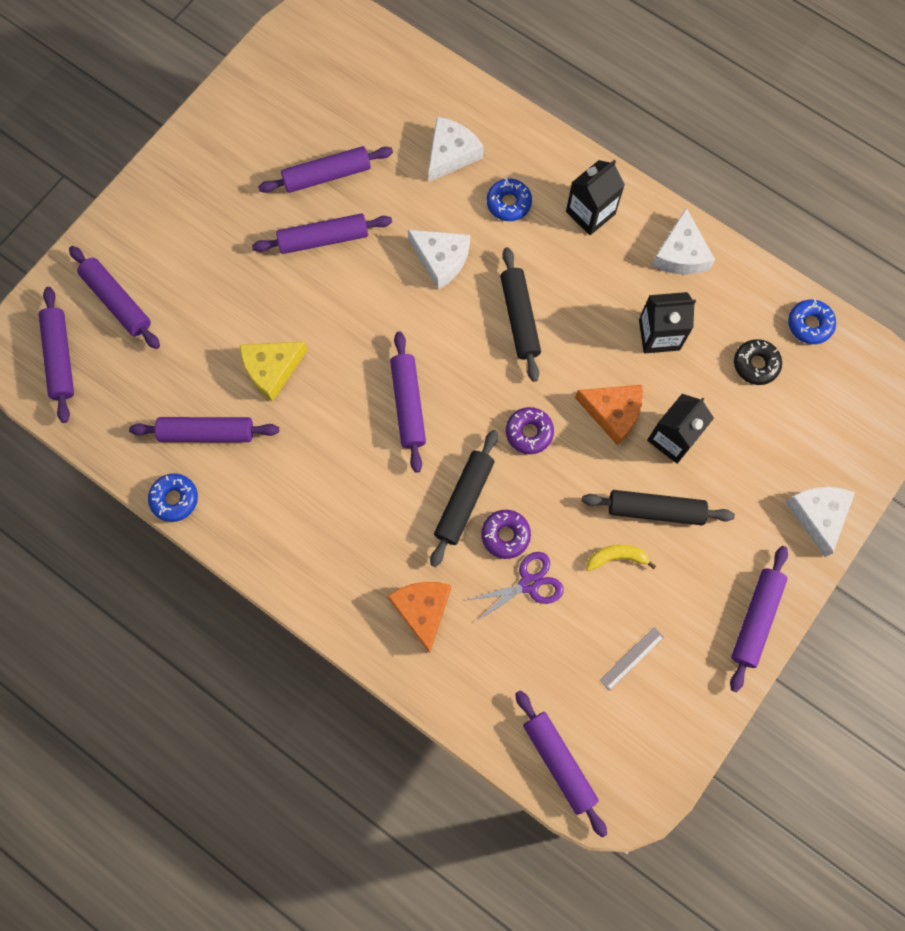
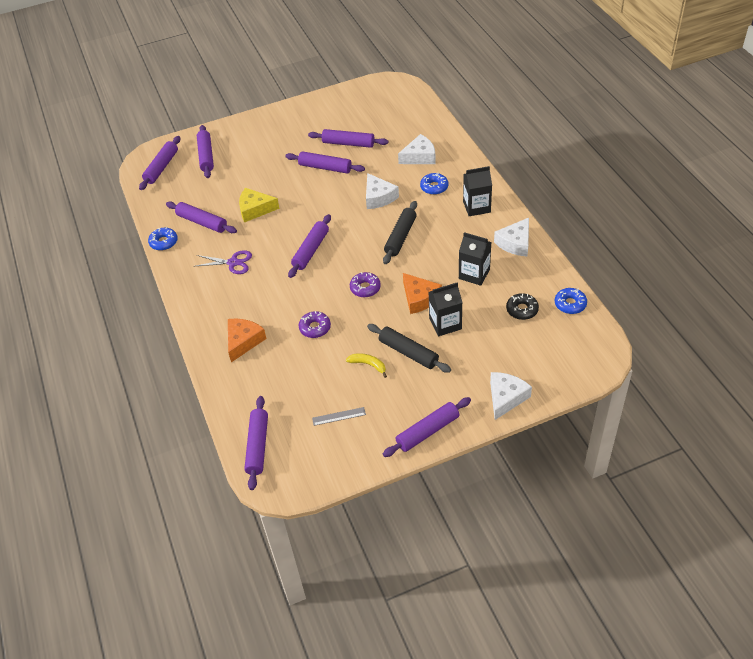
camera: 35 degrees right, 25 degrees down
(464, 500) = (306, 303): black rolling pin -> none
(529, 584) = (310, 355): purple scissors -> purple scissors (233, 263)

